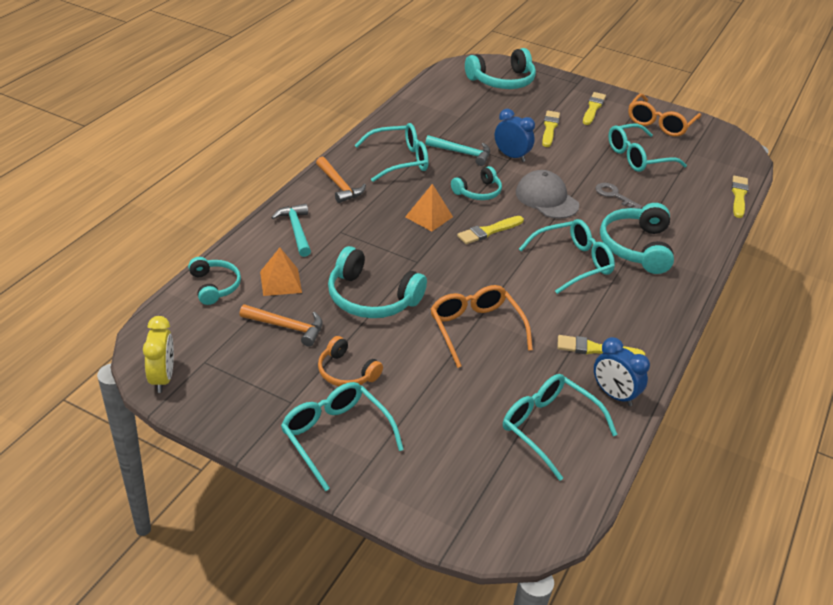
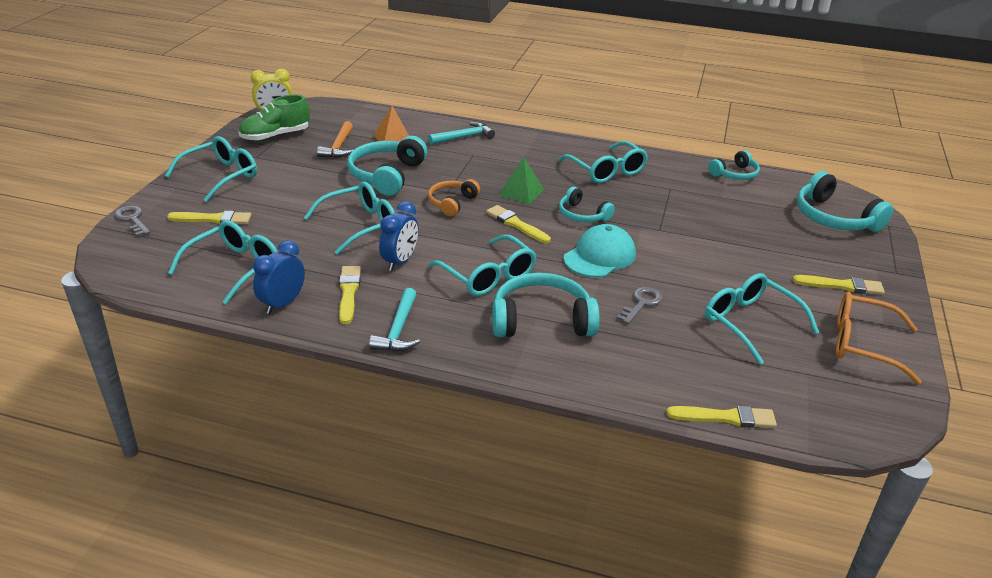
camera: 80 degrees right, 5 degrees down
(214, 286) = (378, 117): turquoise headphones -> turquoise headphones (735, 174)
(235, 381) = (275, 136): none -> green shoe
(339, 185) = (542, 148): orange hammer -> none
(346, 372) = (292, 173): orange headphones -> orange headphones (452, 203)
(429, 217) = (521, 192): orange pyramid -> green pyramid
(431, 522) = (132, 219): none -> grey key
(462, 153) = (649, 202): turquoise hammer -> turquoise hammer (398, 330)
(476, 329) = (359, 225): orange glasses -> turquoise glasses
(511, 156) = (669, 231): blue clock -> blue clock (400, 261)
(546, 199) = (599, 256): grey cap -> turquoise cap
(549, 128) = (756, 254): yellow brush -> yellow brush (213, 219)

